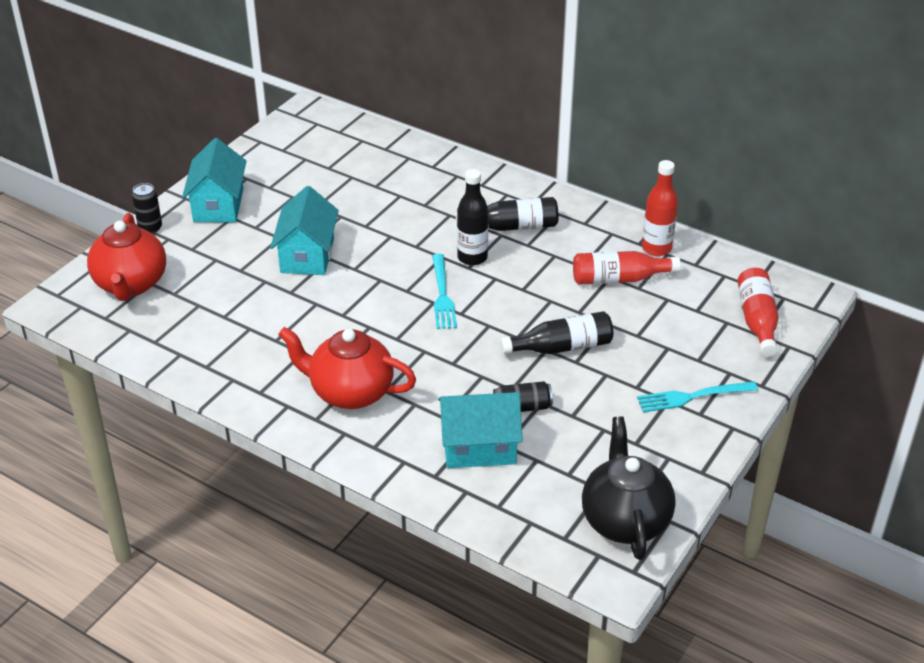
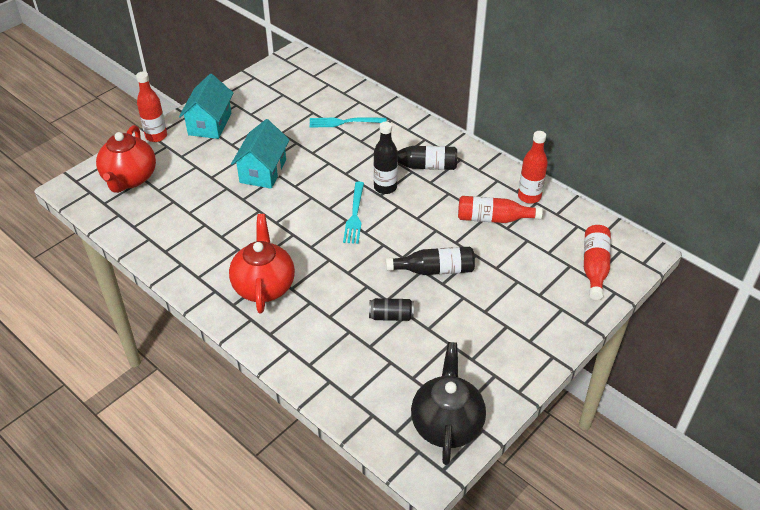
camera: 10 degrees right, 5 degrees up
(150, 228) = (156, 136): black can -> red bottle
(350, 392) = (264, 286): red teapot -> red teapot turned 60 degrees clockwise
(479, 447) = (349, 345): turquoise house -> none
(692, 397) = (526, 325): turquoise fork -> turquoise fork (344, 122)

